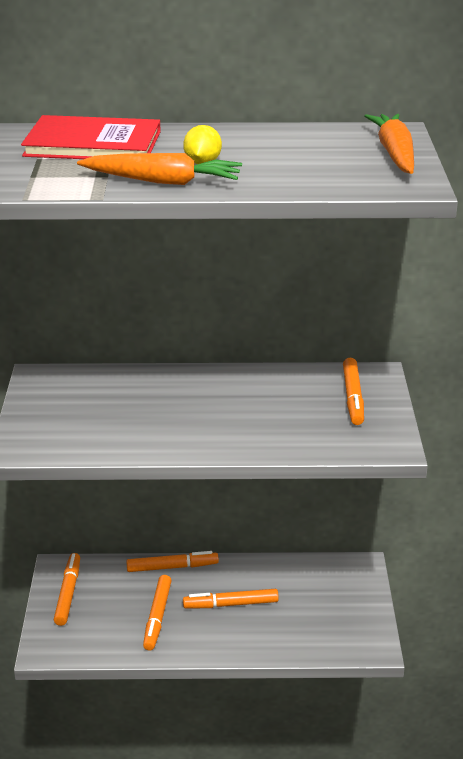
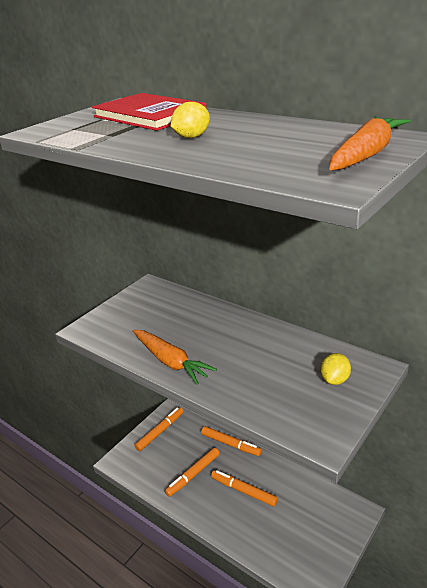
camera: 40 degrees right, 0 degrees up
(163, 181) = (138, 145): orange carrot -> orange carrot (170, 361)
(353, 397) = (334, 379): orange marker -> yellow lemon

